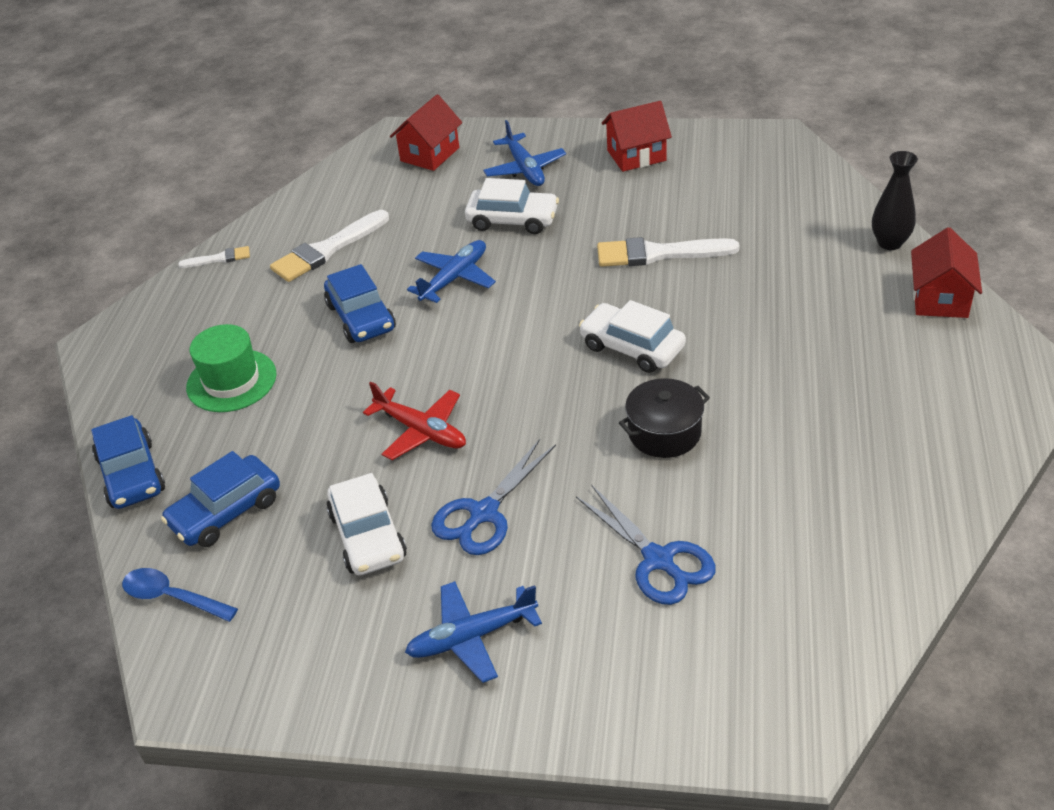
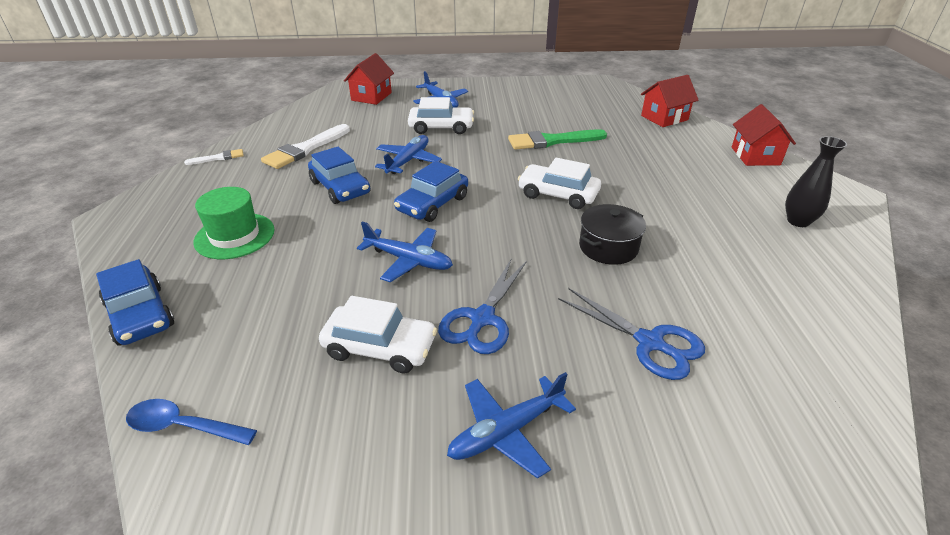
camera: 15 degrees left, 5 degrees down
(226, 512) = (237, 339): blue car -> blue car (432, 204)
(368, 536) = (380, 347): white car -> white car turned 45 degrees counterclockwise
(421, 431) = (408, 260): red plane -> blue plane
(636, 155) = (514, 93): red house -> red house (664, 118)
(658, 254) = (552, 141): white brush -> green brush
(890, 243) = (703, 129): black vase -> black vase (798, 221)

